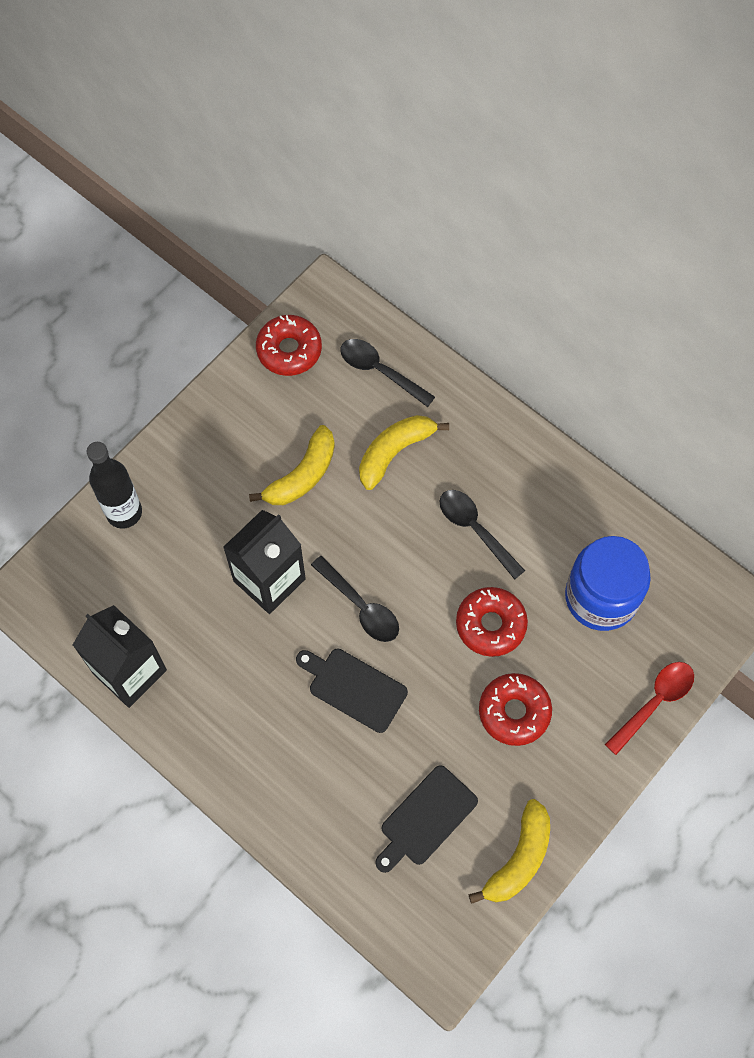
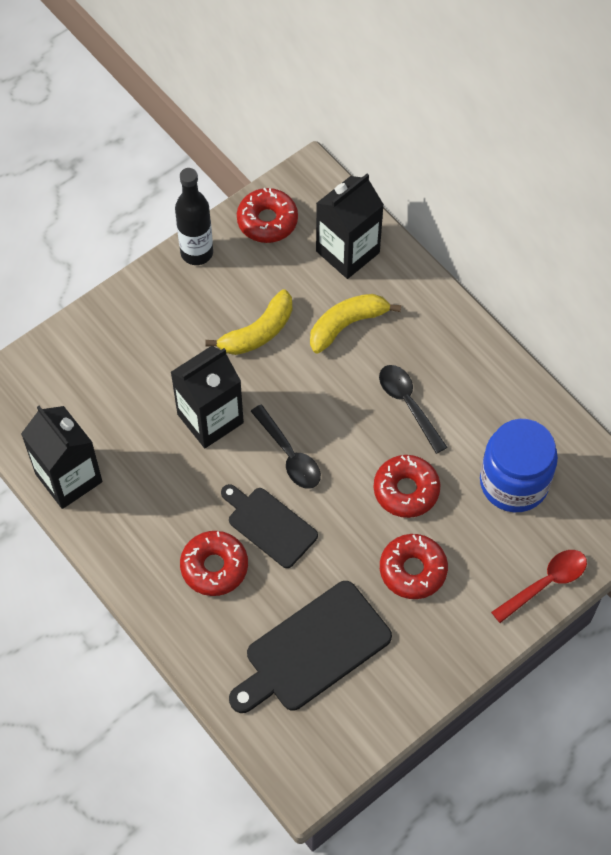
camera: 10 degrees right, 5 degrees down
(124, 512) = (90, 339): black bottle -> black bottle (197, 253)
(304, 745) = (214, 567): none -> red donut
(380, 371) = (347, 252): black spoon -> black carton
(426, 818) = (313, 649): black cutting board -> black cutting board, size x1.55
(519, 859) = (392, 699): yellow banana -> none

